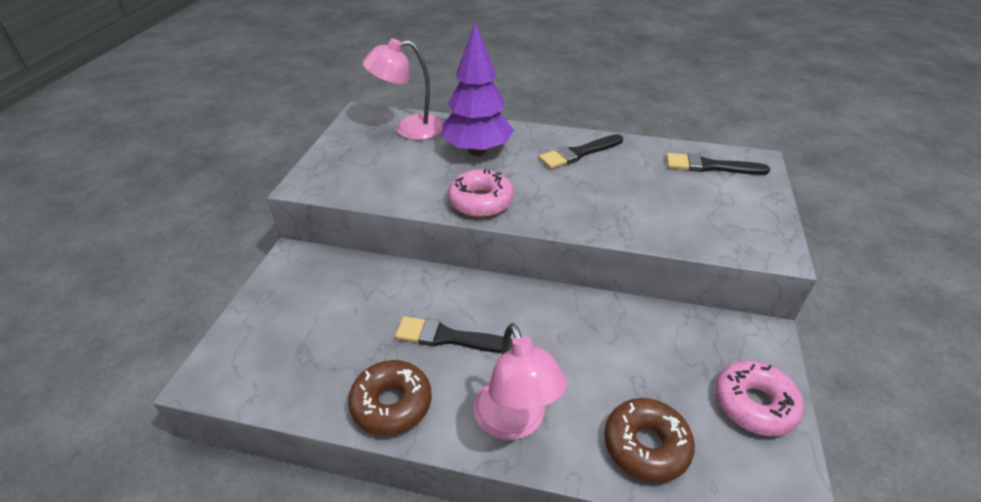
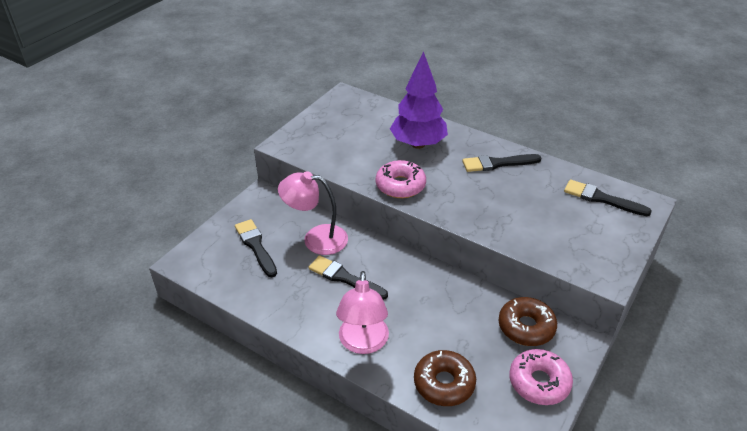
camera: 20 degrees right, 0 degrees up
(309, 327) = (256, 246): none -> black brush
(391, 404) = (289, 309): brown donut -> brown donut (526, 327)
(409, 129) = (374, 115): pink lamp -> pink lamp (316, 239)

